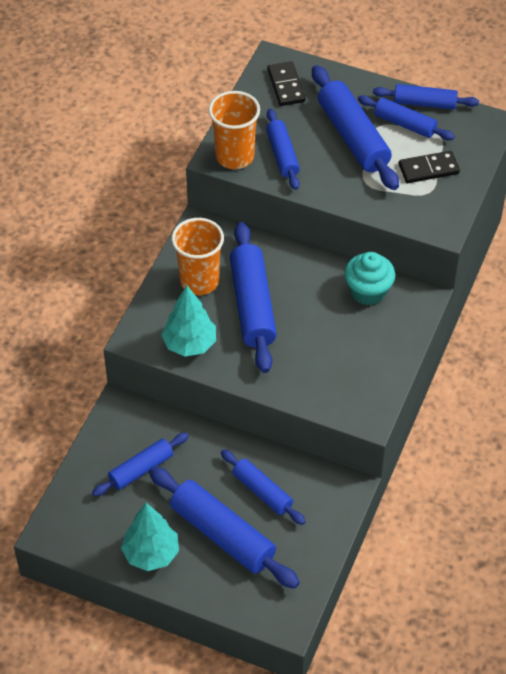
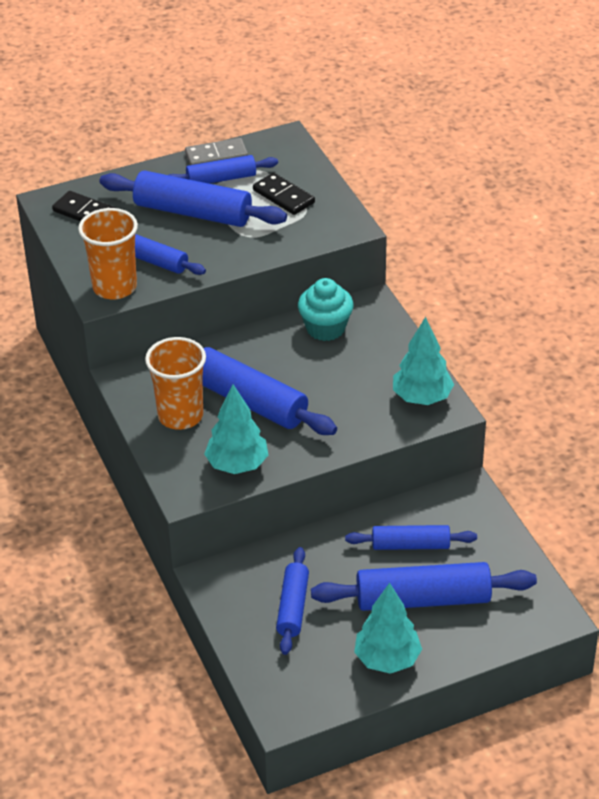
camera: 45 degrees left, 10 degrees down
(364, 394) = (422, 397): none -> turquoise tree
(424, 103) = (216, 156): blue rolling pin -> grey domino
(428, 169) = (283, 196): black domino -> black domino turned 75 degrees counterclockwise

